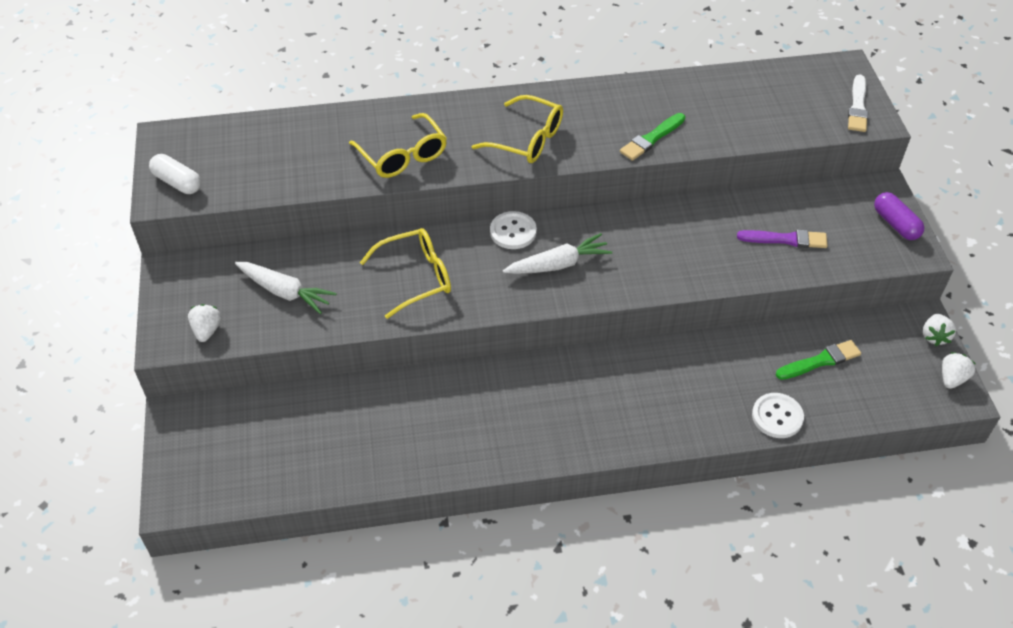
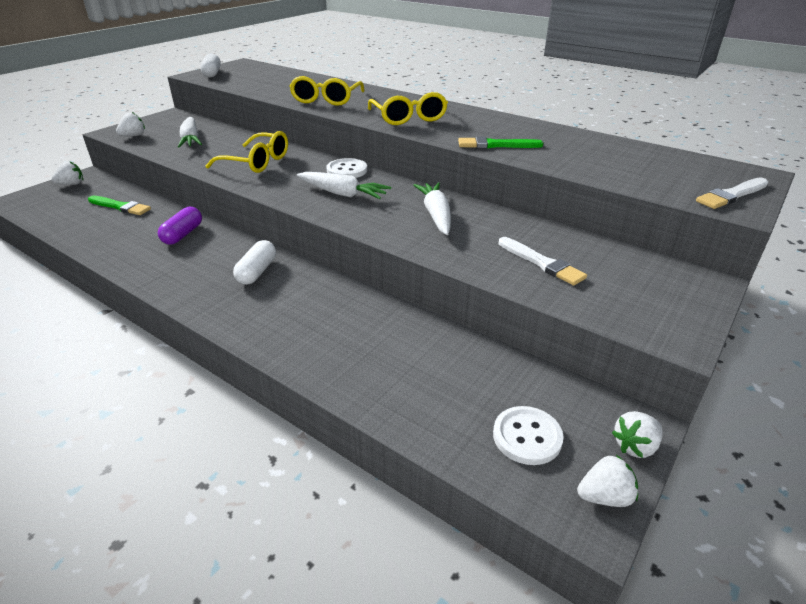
camera: 45 degrees right, 15 degrees down
(187, 436) = (71, 184): none -> white strawberry
(563, 388) = (257, 272): none -> white capsule
(660, 238) = (436, 215): none -> white carrot
(777, 416) = (366, 390): white button -> white button (527, 437)
(785, 239) = (541, 263): purple brush -> white brush
(820, 361) = (472, 381): green brush -> green brush (120, 207)
(895, 224) = (683, 309): purple capsule -> purple capsule (183, 234)

